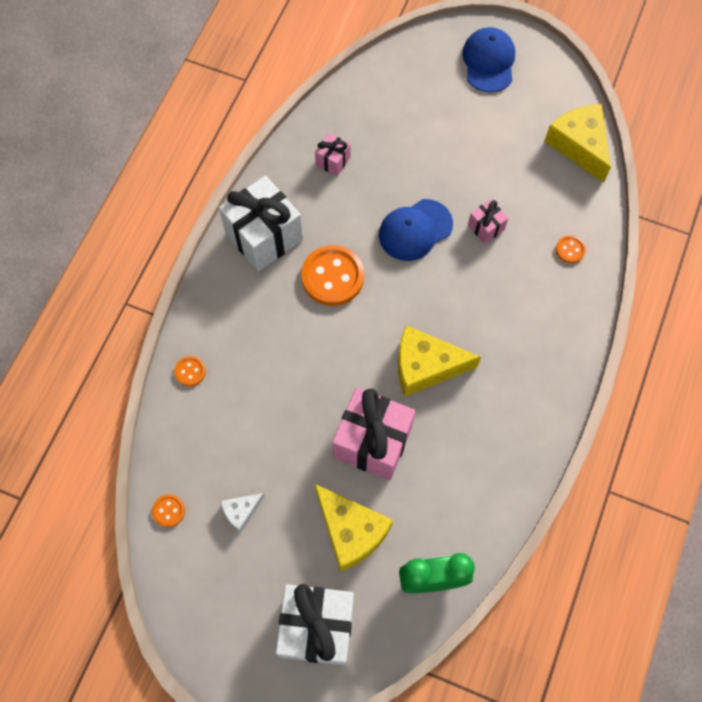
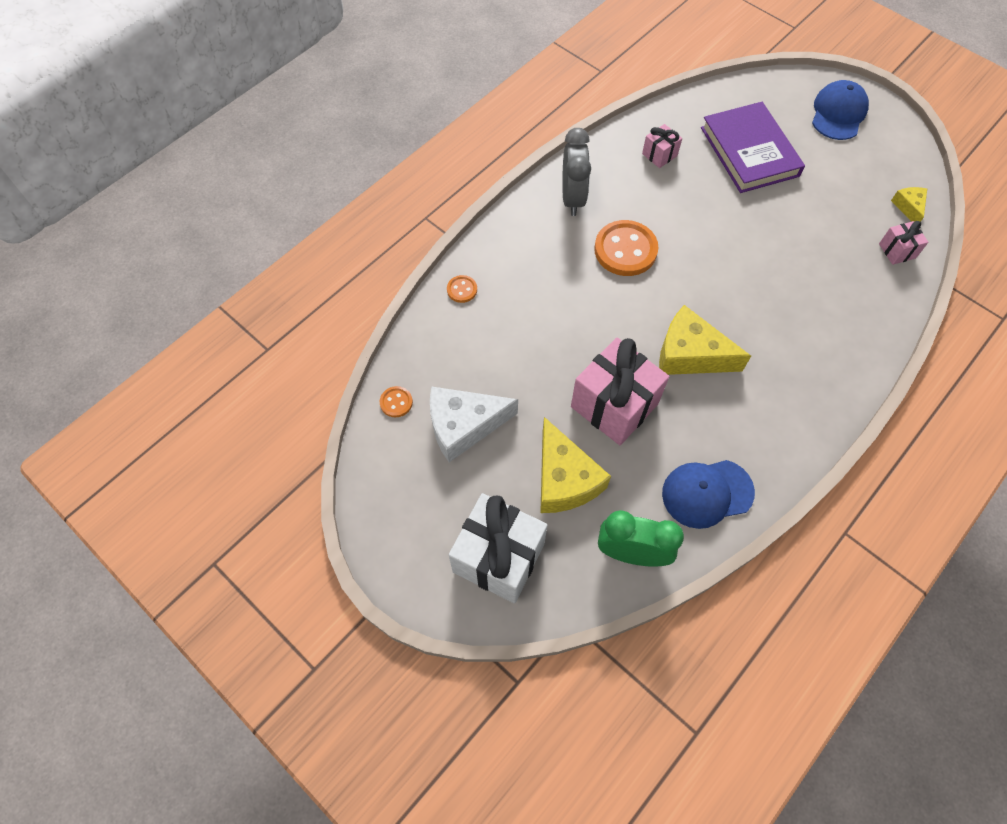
camera: 20 degrees right, 5 degrees down
(241, 511) = (464, 426): white cheese -> white cheese, size x1.97
(264, 236) = (572, 198): white gift -> grey clock
(415, 230) = (719, 233): blue cap -> blue cap (707, 493)
(417, 131) = (749, 152): none -> purple book
(486, 227) = (790, 251): pink gift -> pink gift (897, 251)
(570, 250) = (871, 295): orange button -> none
(579, 145) = (908, 207): yellow cheese -> yellow cheese, size x0.51

